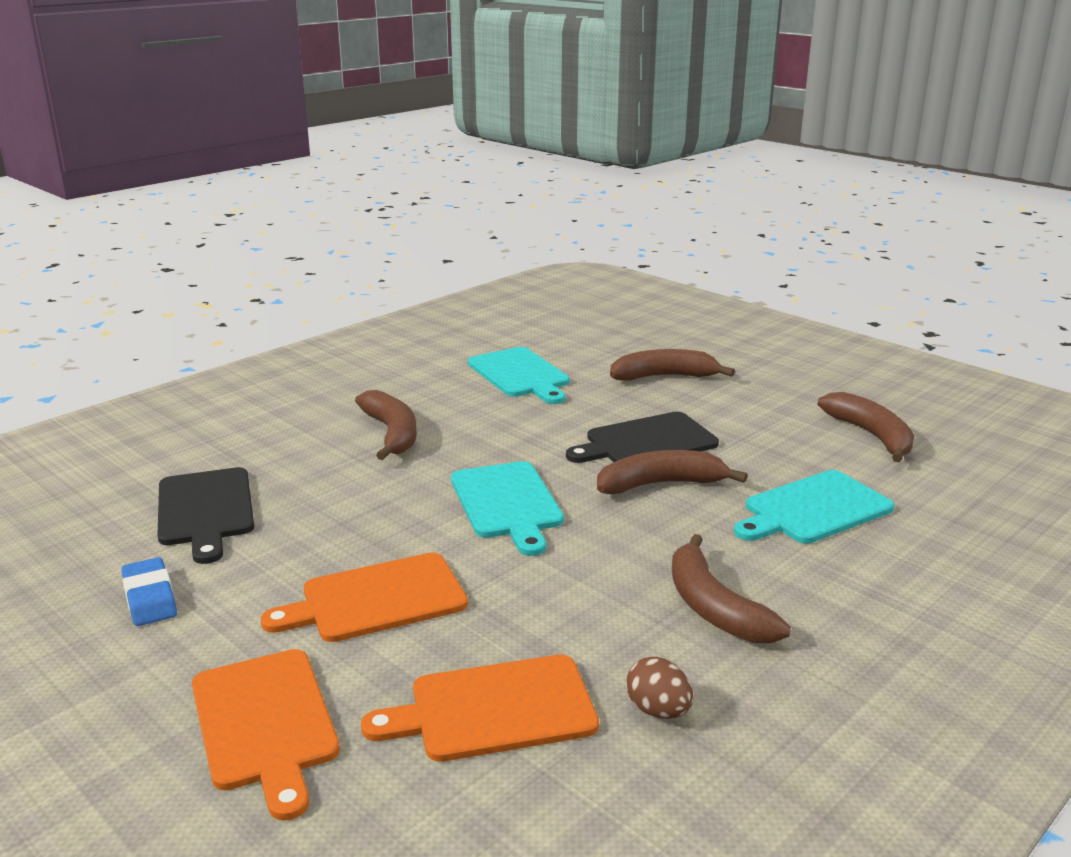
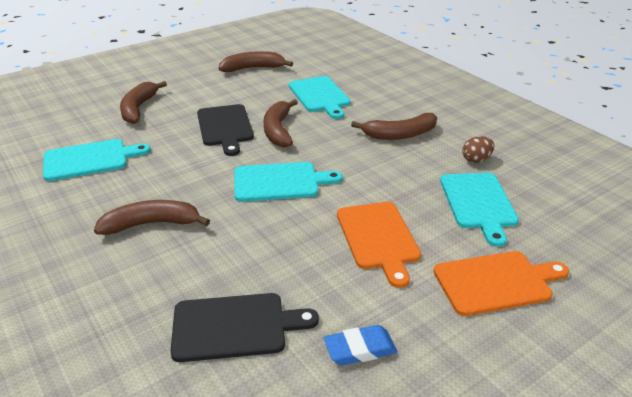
camera: 80 degrees left, 10 degrees up
(494, 709) = (478, 203): orange cutting board -> turquoise cutting board

